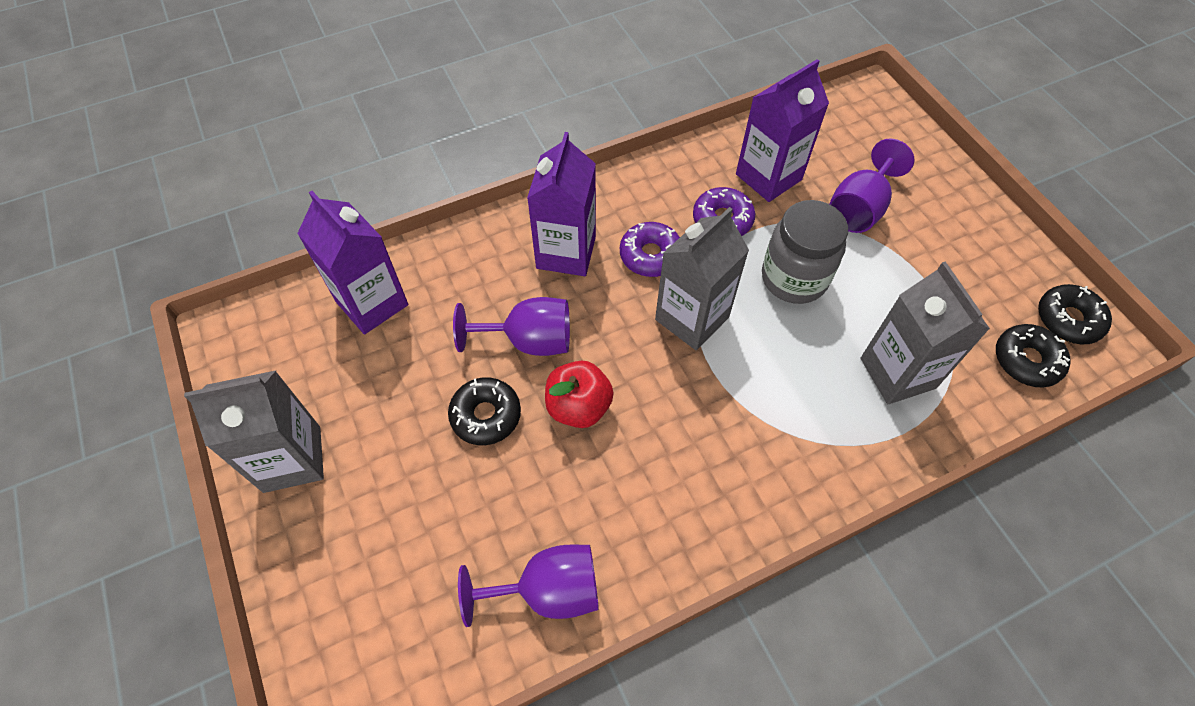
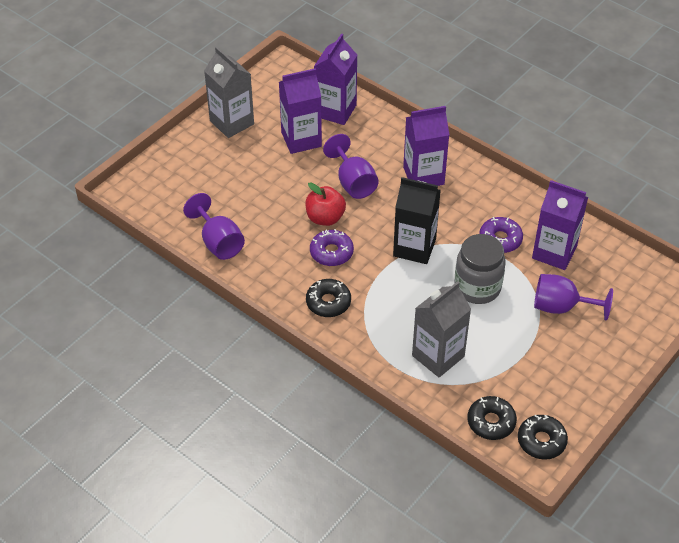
camera: 65 degrees right, 10 degrees down
(399, 372) = (301, 139): none -> purple carton
(486, 415) = (297, 183): black donut -> black donut (328, 302)
(650, 255) = (448, 214): purple donut -> purple donut (331, 252)
(692, 318) = (414, 247): grey carton -> black carton

